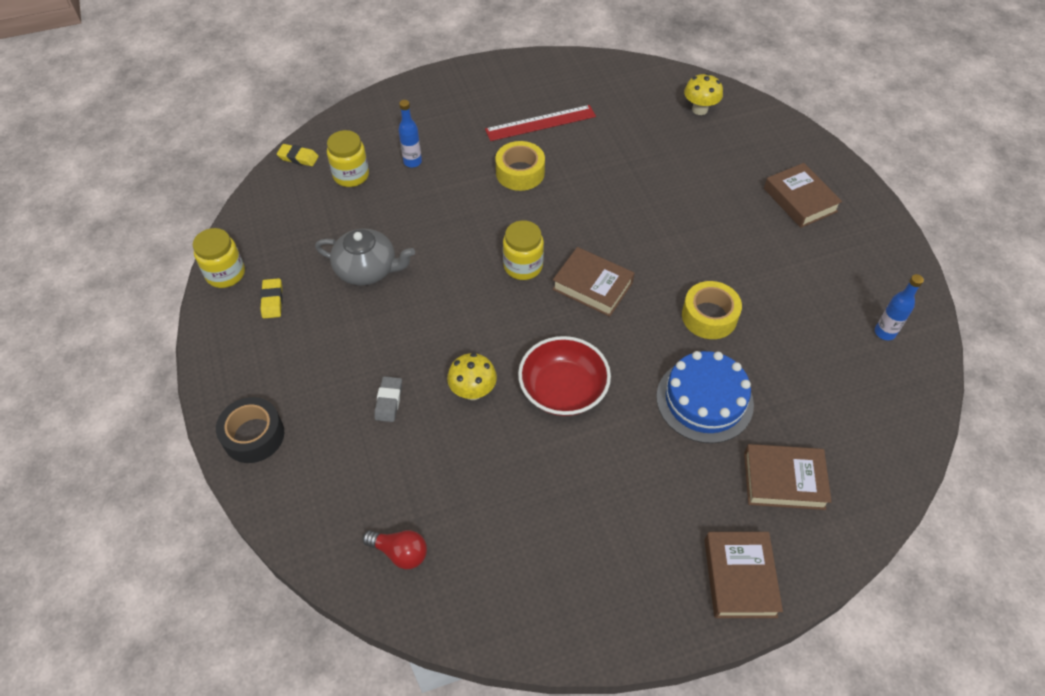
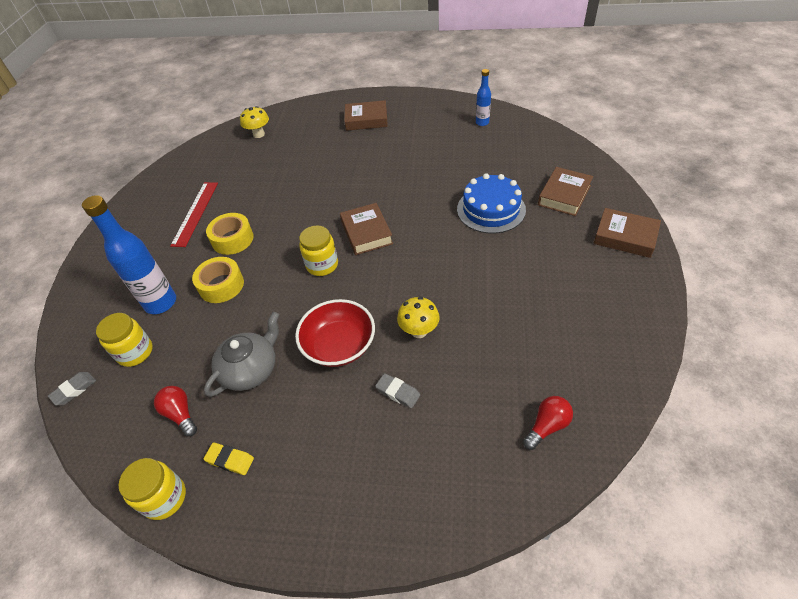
camera: 60 degrees left, 5 degrees down
(253, 435) = (377, 519): black tape -> none
(298, 158) = (74, 390): yellow eraser -> grey eraser
(303, 242) = (180, 414): none -> red light bulb
(412, 162) = (161, 303): blue bottle -> blue bottle, size x1.87
(563, 390) = (446, 277): red bowl -> red bowl (339, 345)
(592, 286) = (366, 233): brown book -> brown book turned 75 degrees counterclockwise
(709, 316) = (428, 186): yellow tape -> yellow tape (221, 285)

